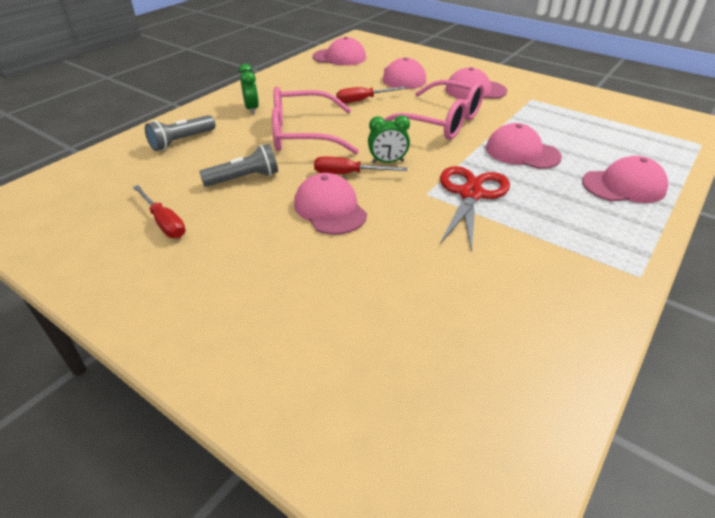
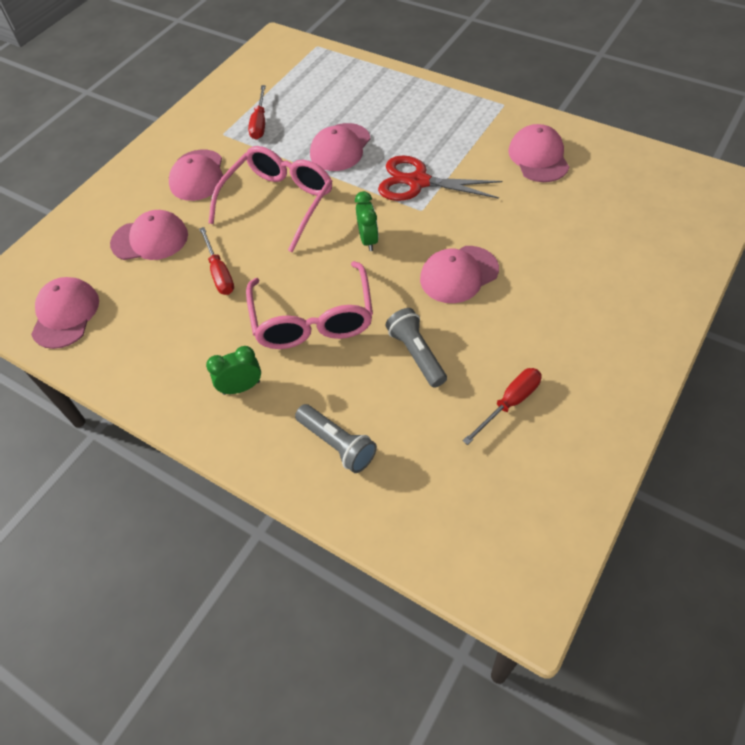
camera: 90 degrees left, 15 degrees up
(348, 174) = (395, 268): red screwdriver -> red screwdriver (259, 123)
(624, 186) = (390, 96): pink cap -> pink cap (538, 157)

